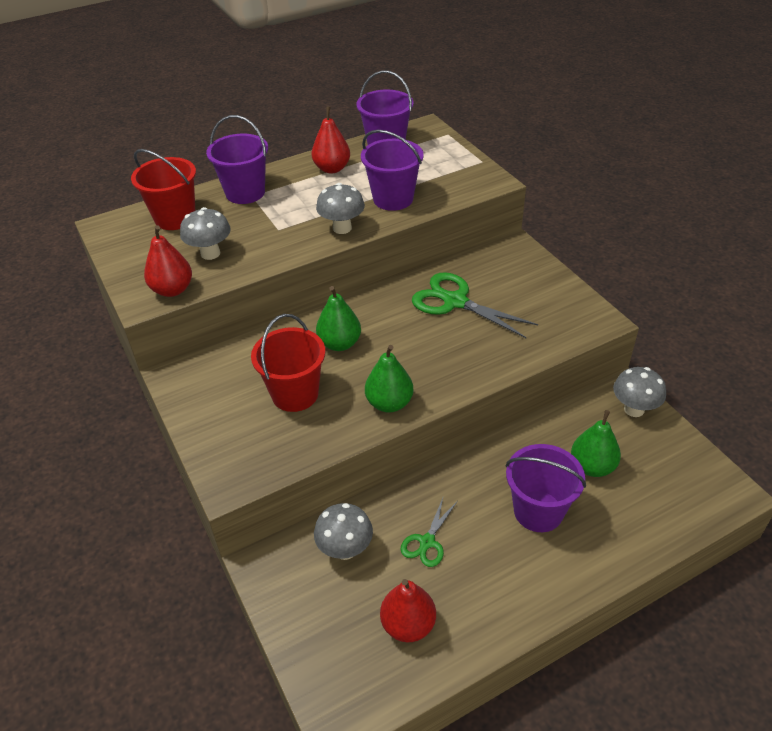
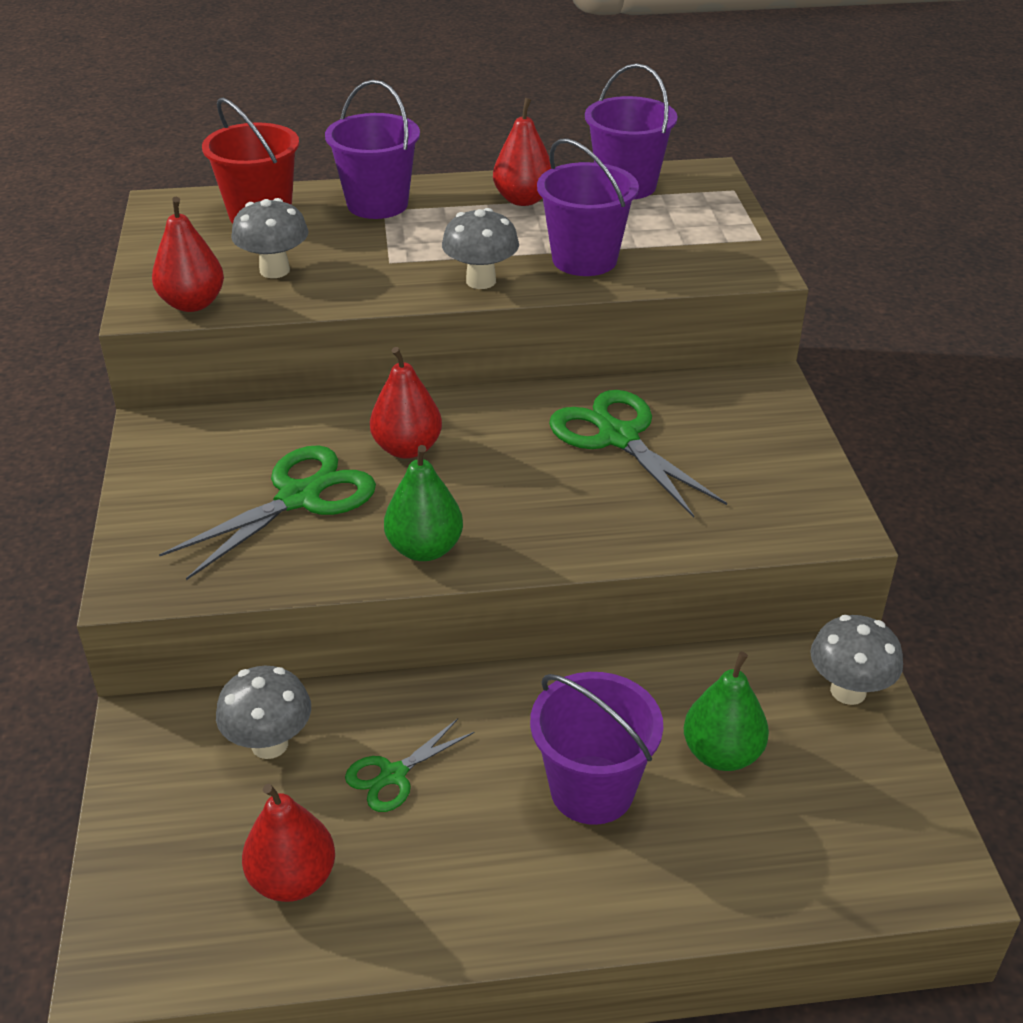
camera: 20 degrees right, 5 degrees down
(295, 394) = (299, 497): red bucket -> green scissors
(339, 343) = (407, 448): green pear -> red pear

